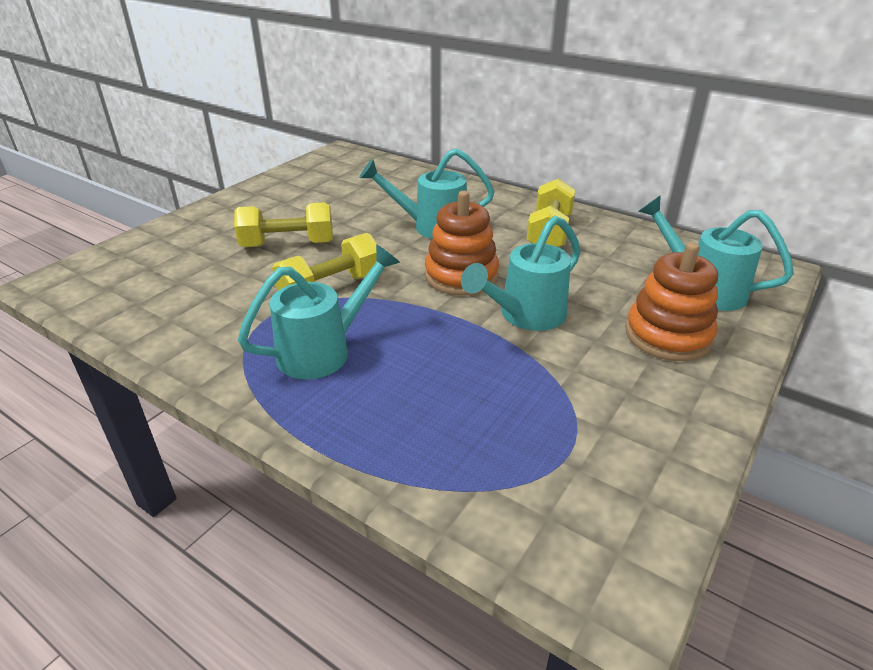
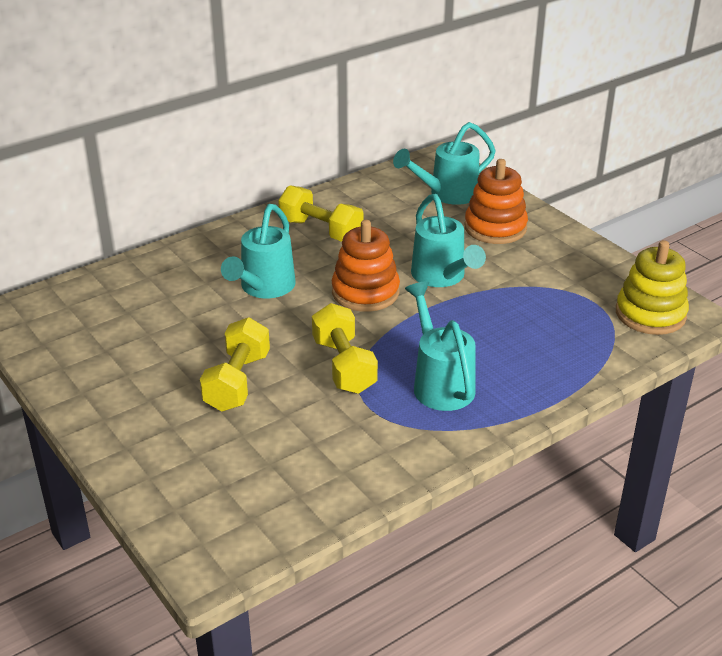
camera: 70 degrees left, 0 degrees up
(580, 525) = (650, 314): none -> yellow stacking toy

